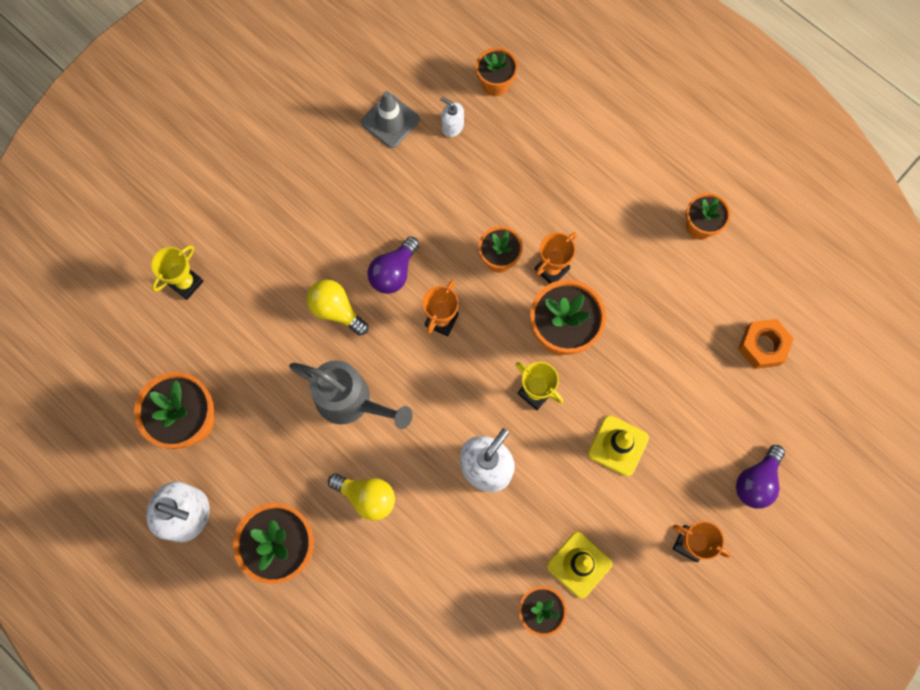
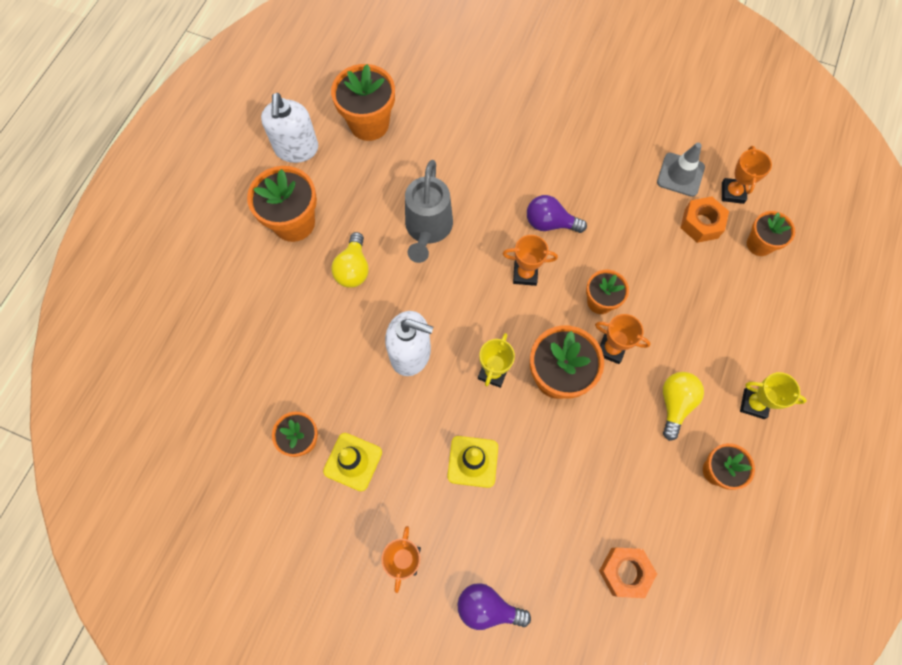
camera: 70 degrees right, 5 degrees down
(186, 283) = (475, 82): yellow trophy -> yellow trophy (754, 404)
(336, 310) = (499, 192): yellow light bulb -> yellow light bulb (675, 404)
(430, 81) = (732, 192): none -> orange trophy
(452, 126) = (701, 223): white soap dispenser -> orange nut

